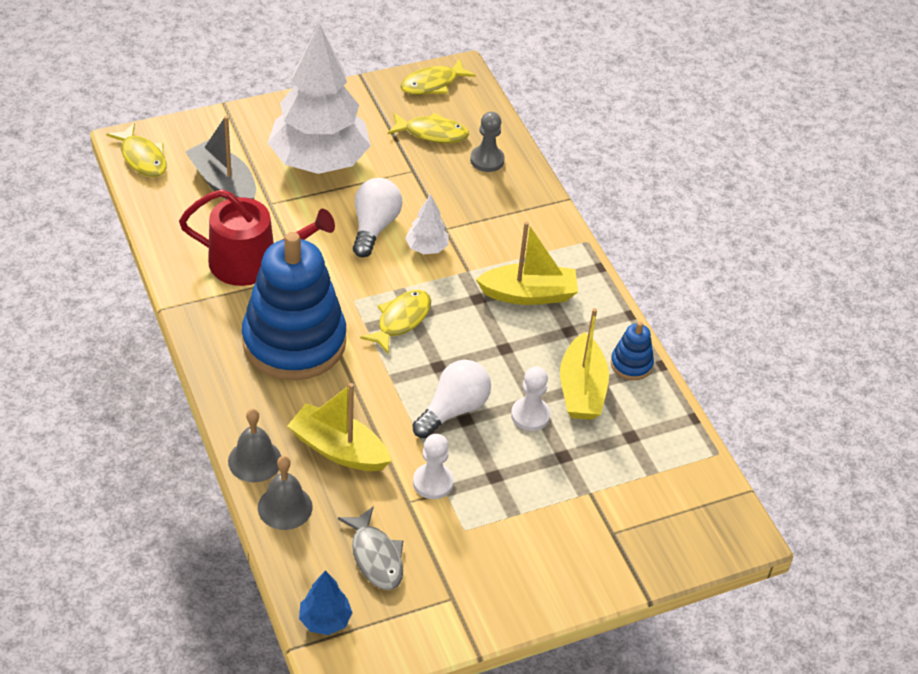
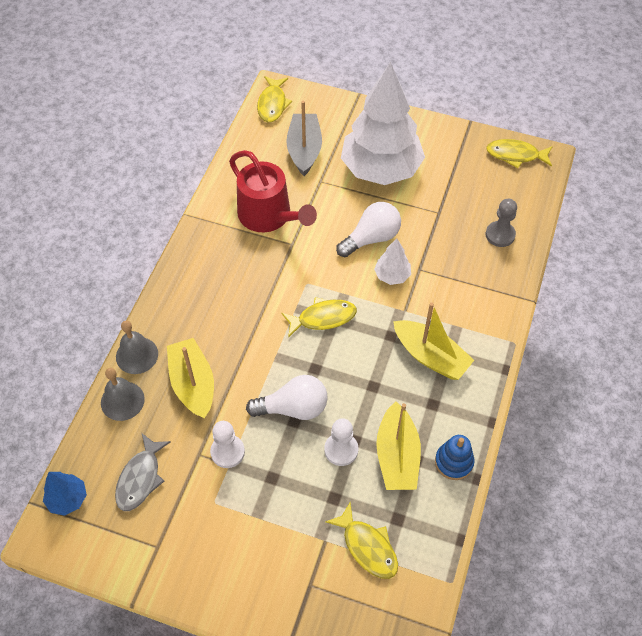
camera: 45 degrees right, 10 degrees up
(294, 342) = (240, 288): blue stacking toy -> none
(432, 133) = (479, 192): yellow fish -> yellow fish (367, 546)
(581, 390) = (397, 456): yellow boat -> yellow boat turned 45 degrees counterclockwise

